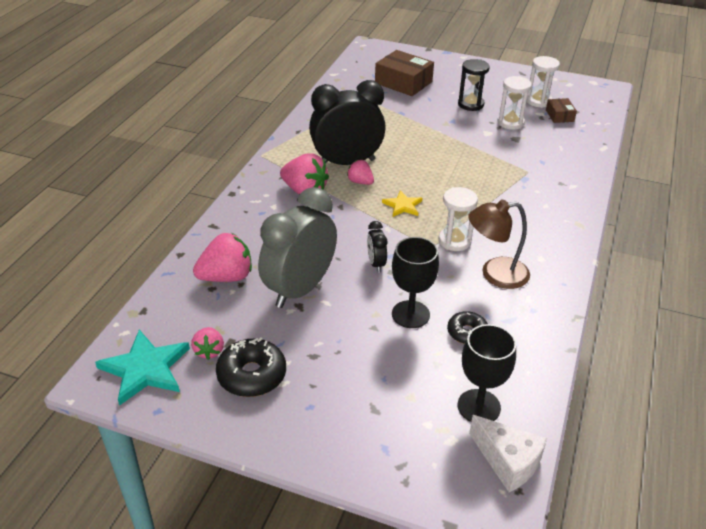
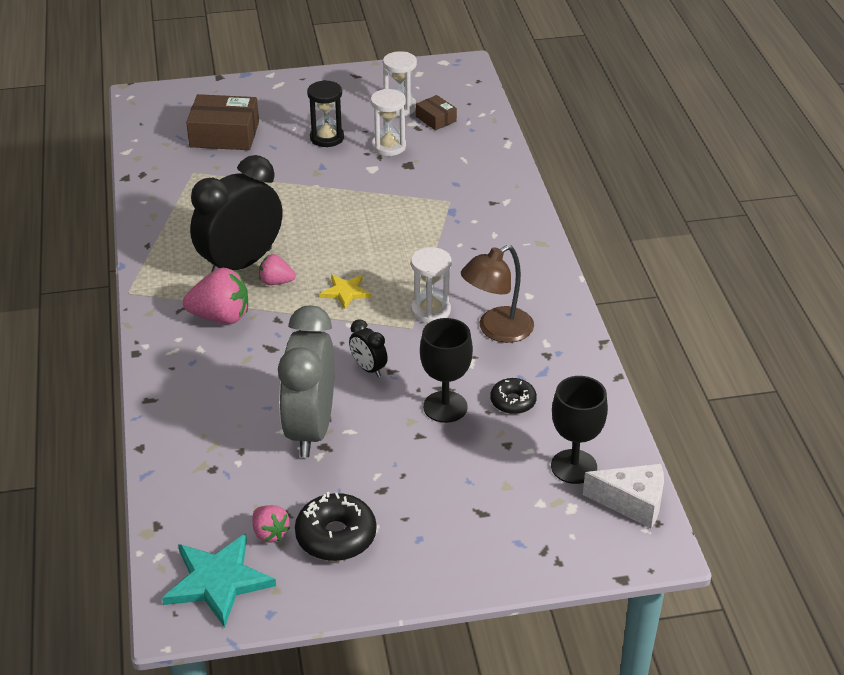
camera: 30 degrees left, 0 degrees up
(226, 277) = (218, 450): pink strawberry -> none

